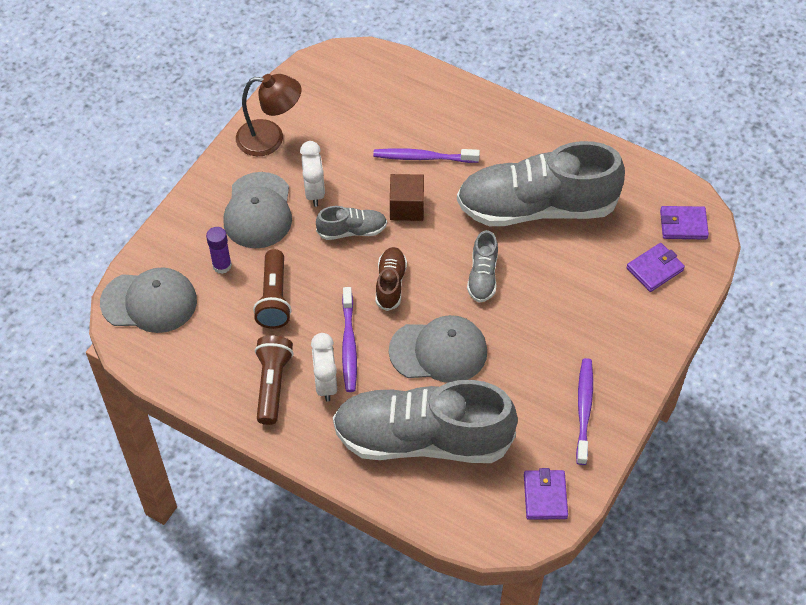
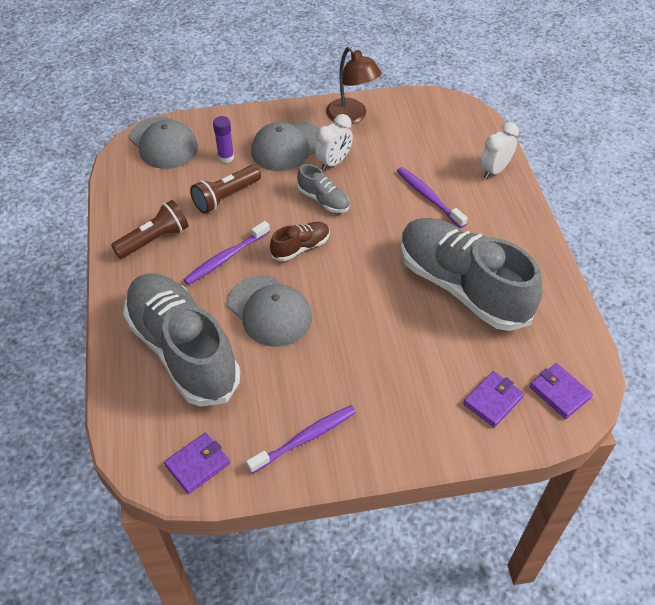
camera: 50 degrees right, 5 degrees down
(326, 384) = (181, 266): white clock -> white clock (494, 170)
(406, 207) = (376, 215): brown cube -> none
(482, 276) = (363, 294): grey shoe -> none
(655, 269) = (493, 400): purple wallet -> purple wallet turned 60 degrees counterclockwise

